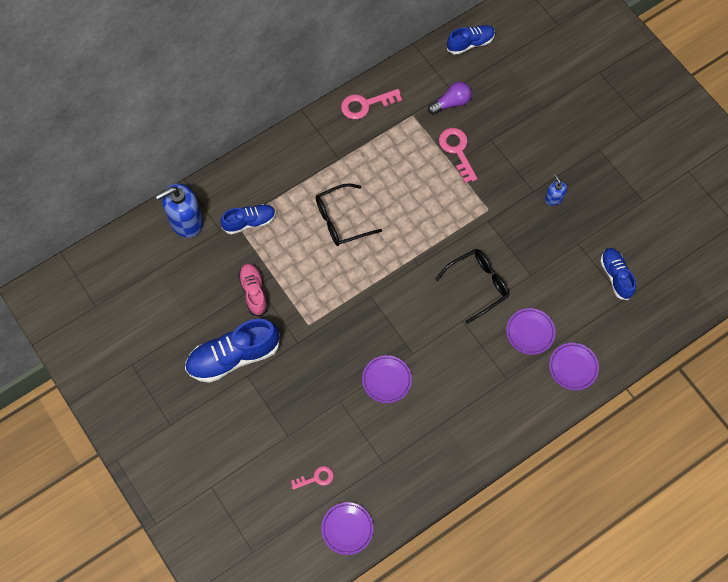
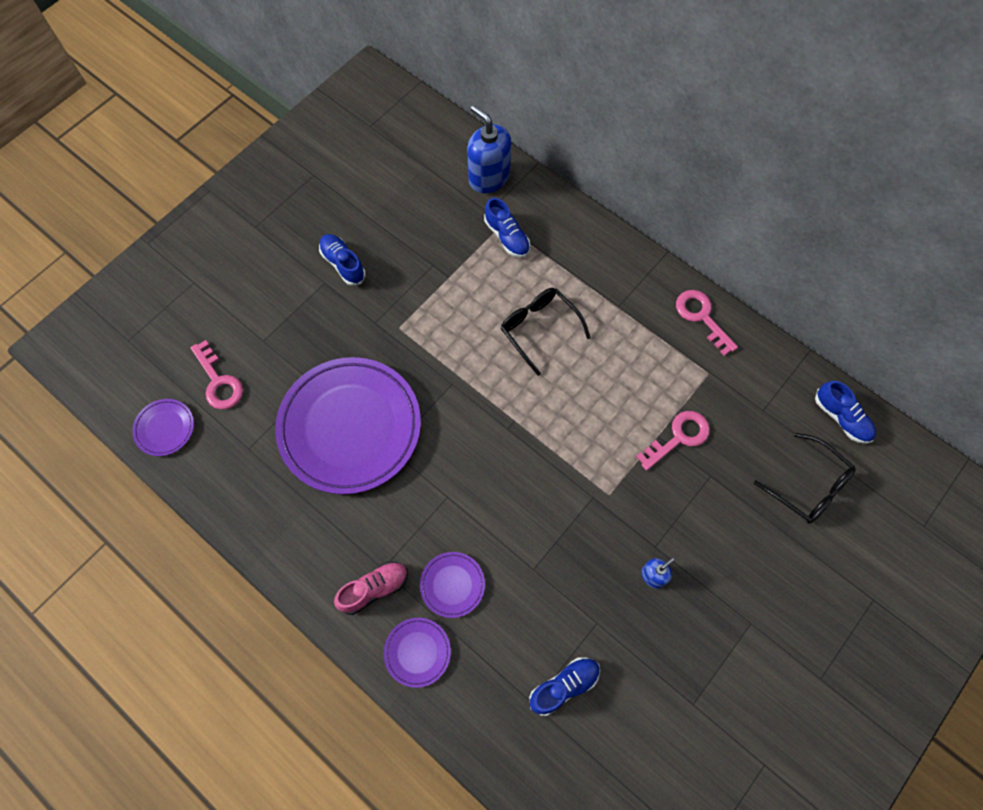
camera: 75 degrees right, 0 degrees up
(233, 356) = (343, 264): blue shoe -> blue shoe, size x0.59
(254, 292) = (424, 263): pink shoe -> pink shoe (374, 589)
(316, 478) = (218, 381): pink key -> pink key, size x1.63
(386, 380) = (350, 427): purple plate -> purple plate, size x2.37
(451, 103) = (744, 415): purple light bulb -> none
(477, 285) = (499, 504): black glasses -> black glasses (808, 485)

